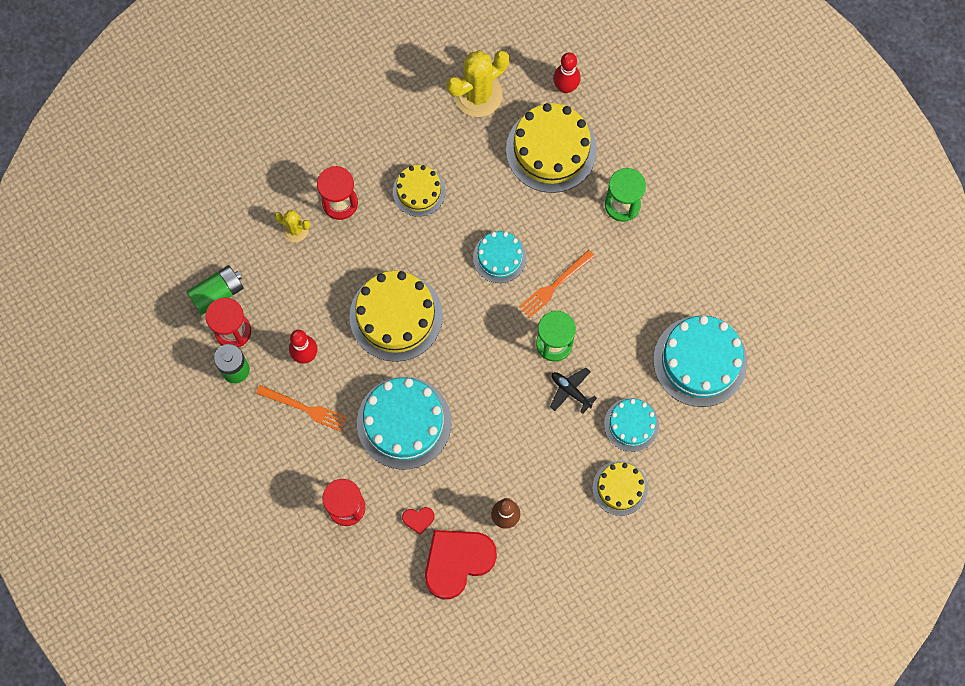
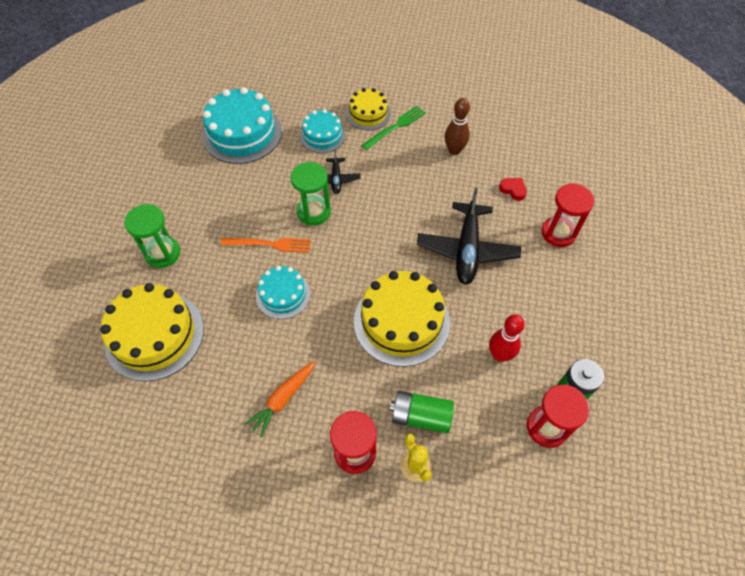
camera: 135 degrees left, 15 degrees down
(217, 293) = (535, 473): green battery -> green battery (421, 416)
(304, 408) = (534, 318): orange fork -> none
(404, 422) = (467, 249): turquoise cake -> black plane
(419, 191) = (283, 399): yellow cake -> orange carrot
(457, 562) = (509, 152): red heart -> none
(478, 95) = (146, 434): yellow cactus -> none
(565, 87) = (82, 372): red bowling pin -> none
(580, 495) = (395, 127): none -> green fork

